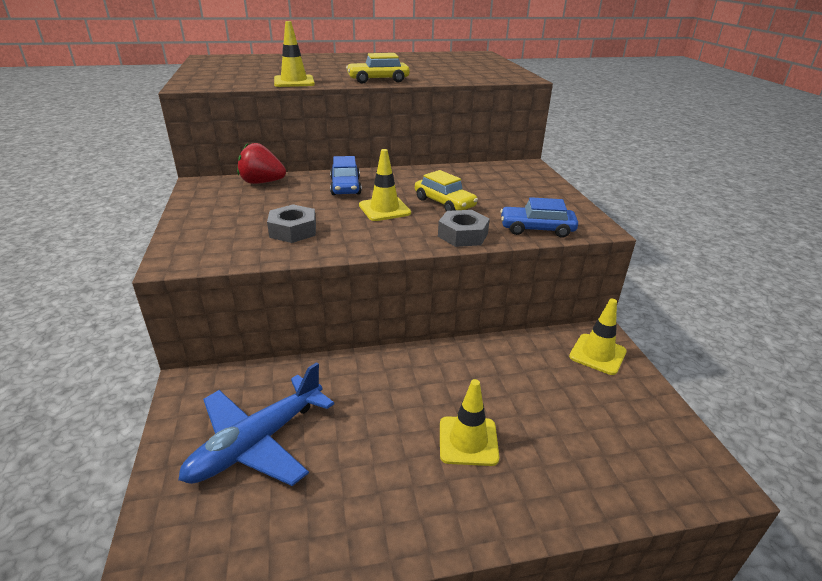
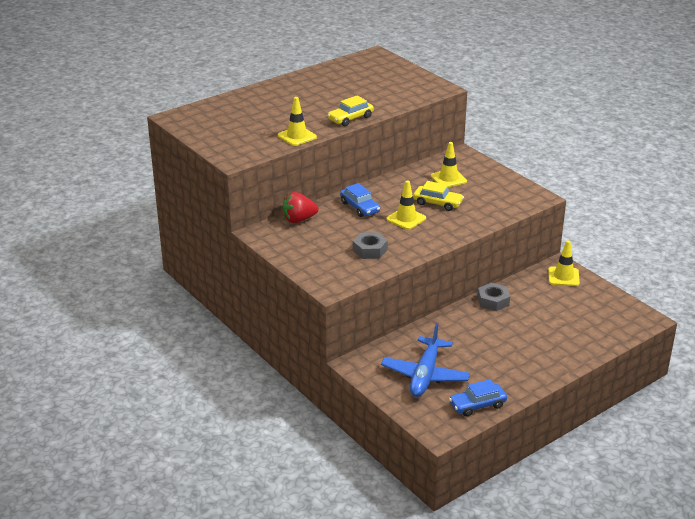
camera: 25 degrees left, 0 degrees up
(462, 235) = (470, 224): grey nut -> grey nut (493, 301)
(468, 441) = (527, 340): yellow traffic cone -> yellow traffic cone (448, 179)
(536, 229) = (508, 208): blue car -> blue car (477, 405)

